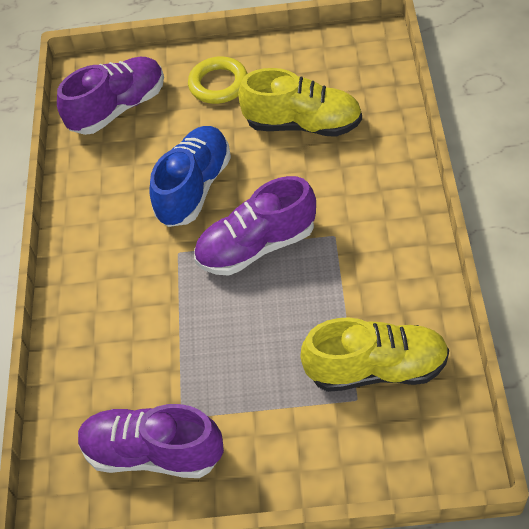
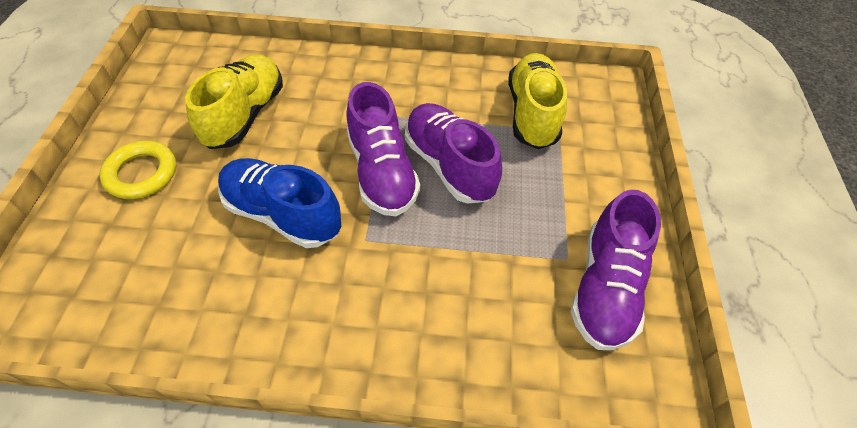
camera: 90 degrees left, 0 degrees up
(118, 108) = (109, 281): purple shoe -> purple shoe (449, 165)

